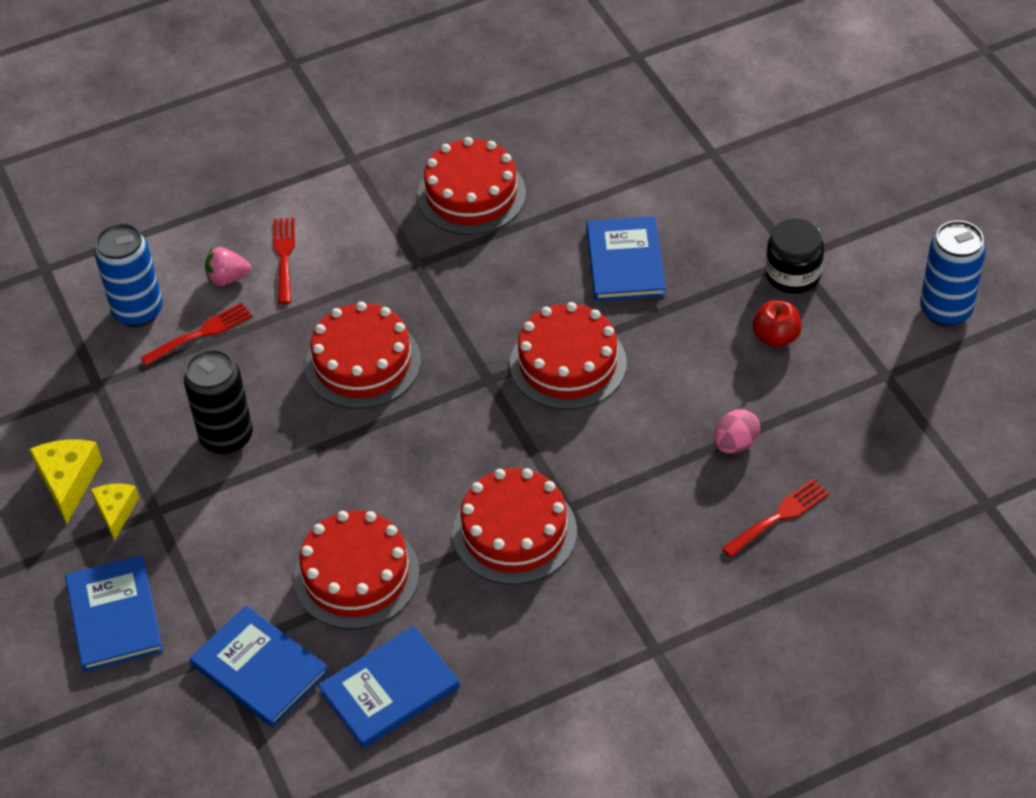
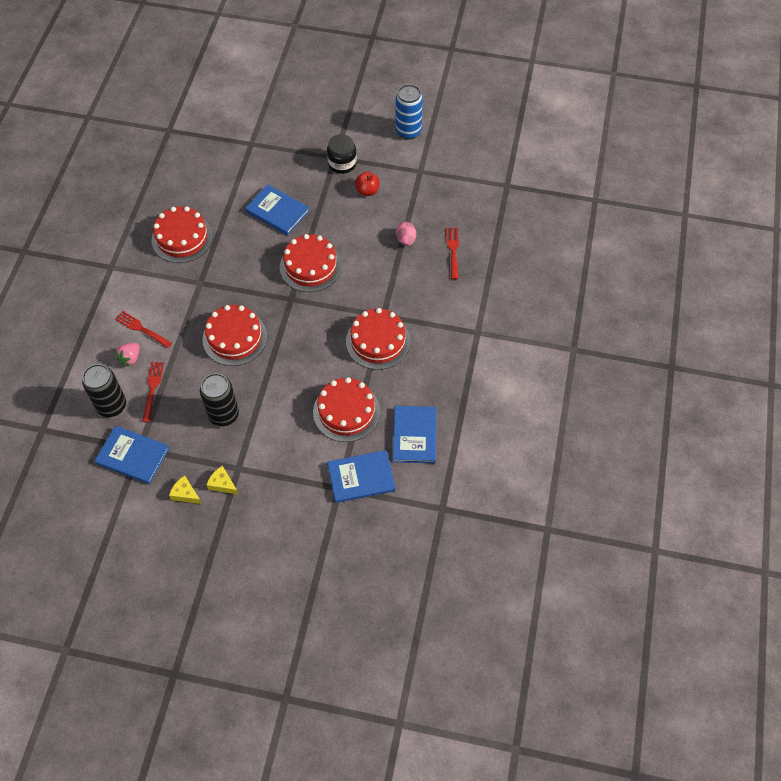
camera: 55 degrees left, 10 degrees up
(68, 481) = (185, 494): yellow cheese -> yellow cheese, size x0.66
(114, 616) = (281, 518): blue book -> blue book (133, 456)
(138, 311) = (112, 406): blue can -> black can

